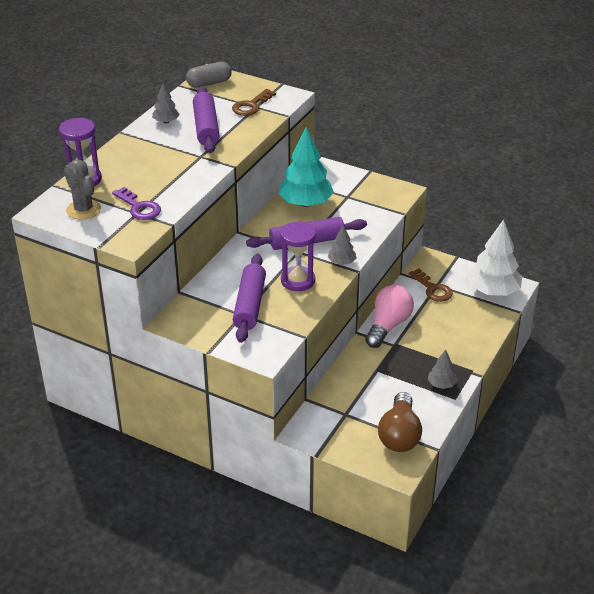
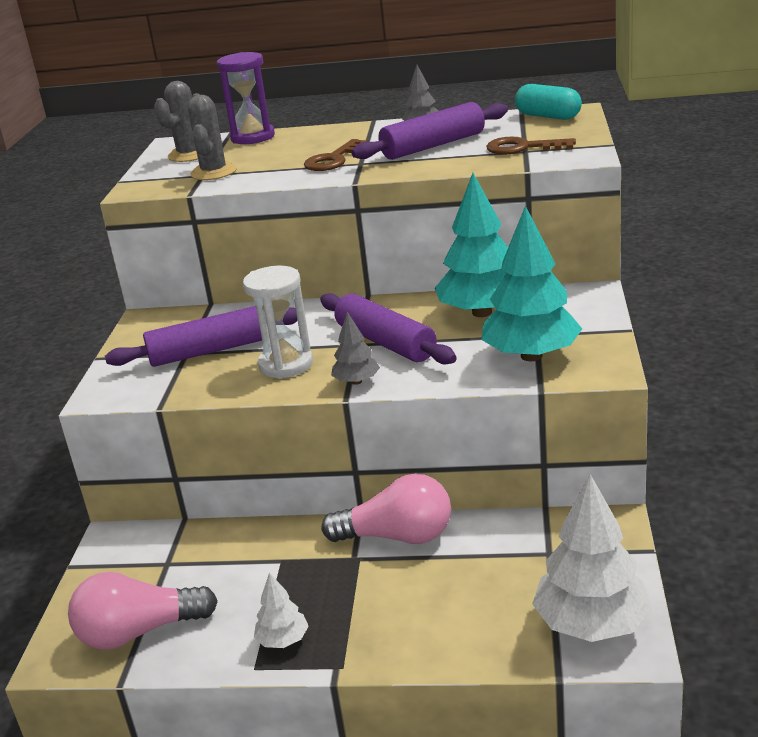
camera: 70 degrees right, 10 degrees down
(139, 207) = (213, 172): purple key -> grey cactus
(209, 83) = (548, 116): grey capsule -> turquoise capsule
(298, 281) = (286, 364): purple hourglass -> white hourglass
(368, 205) = (531, 355): none -> turquoise tree
(399, 435) = (139, 632): brown light bulb -> pink light bulb
(432, 289) = (532, 552): brown key -> brown key (333, 160)
(441, 384) = (283, 640): grey tree -> white tree

